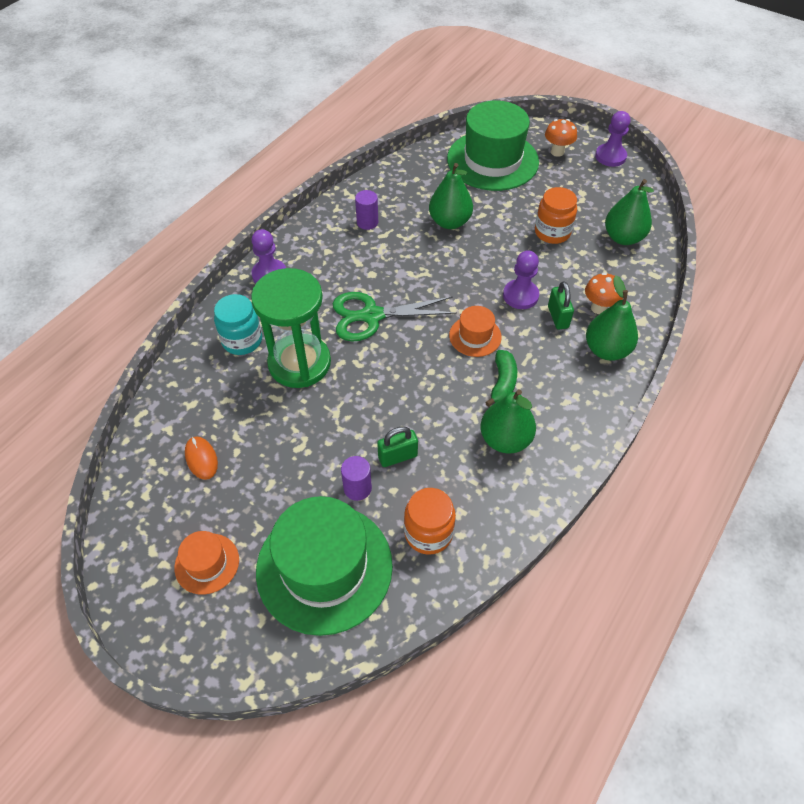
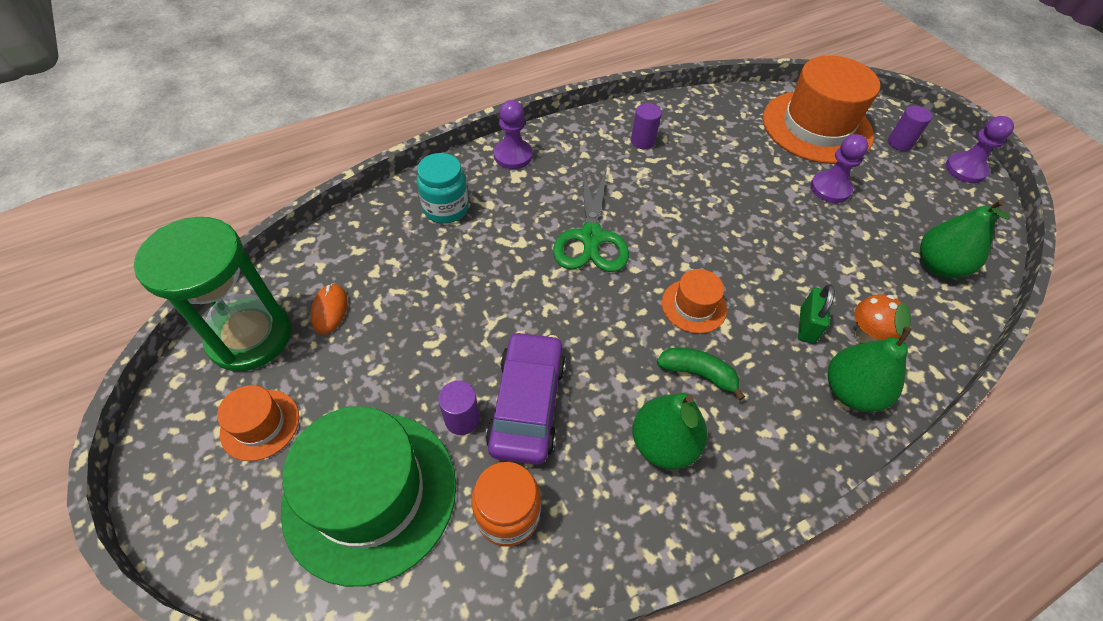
camera: 25 degrees right, 0 degrees up
(299, 363) = (487, 255): green hourglass -> green hourglass (250, 336)
(372, 316) = (591, 237): green scissors -> green scissors turned 105 degrees counterclockwise
(397, 456) = (527, 404): green padlock -> purple car
(449, 222) = (732, 172): green pear -> none
(492, 160) = (817, 127): green hat -> orange hat
(502, 382) = (697, 373): green banana -> green banana turned 105 degrees counterclockwise
(520, 295) = (773, 282): purple pawn -> purple pawn (830, 188)
(552, 232) = (849, 227): orange jar -> none
(557, 152) = (899, 143): orange mushroom -> purple cylinder

